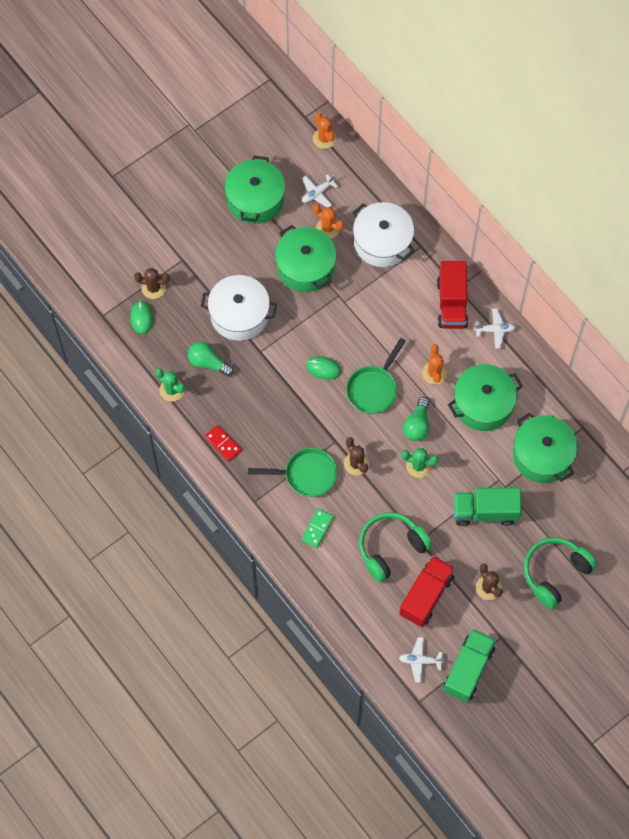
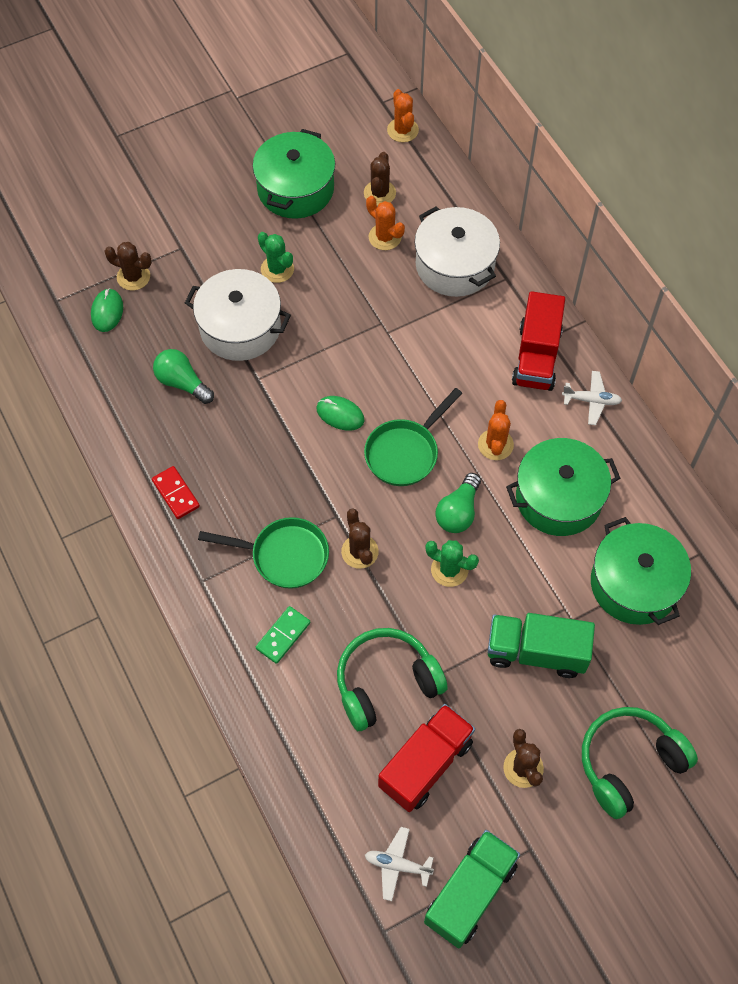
camera: 10 degrees right, 5 degrees down
(172, 390) = (123, 410): green cactus -> green cactus (277, 269)
(305, 267) = (343, 280): green pot -> none
(317, 193) = (379, 193): white plane -> brown cactus

